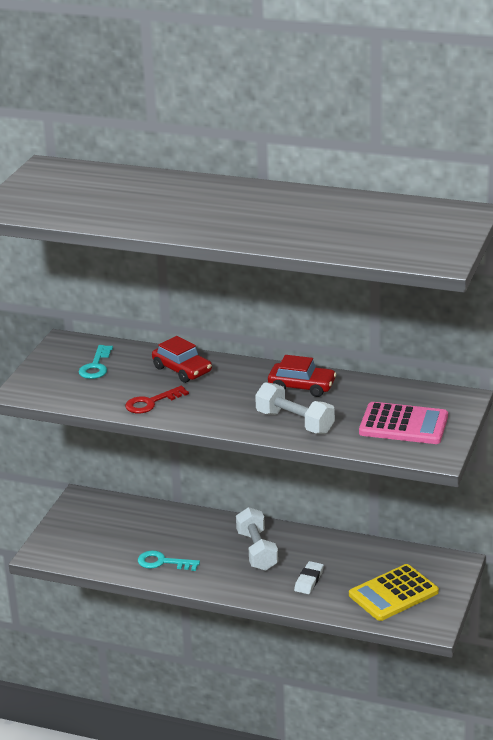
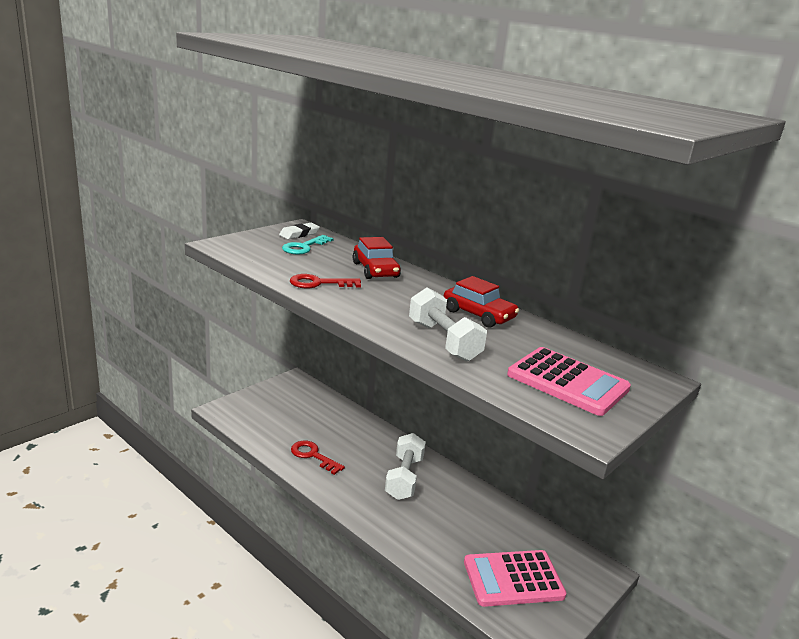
camera: 20 degrees right, 5 degrees down
(163, 562) = (313, 456): turquoise key -> red key
(309, 580) = (433, 527): white eraser -> white eraser (299, 234)
(393, 594) = (513, 579): yellow calculator -> pink calculator

